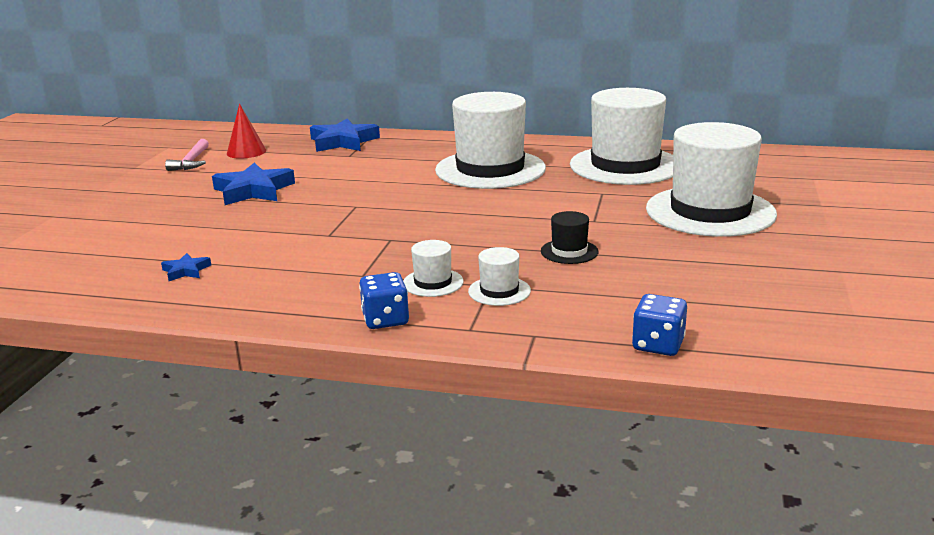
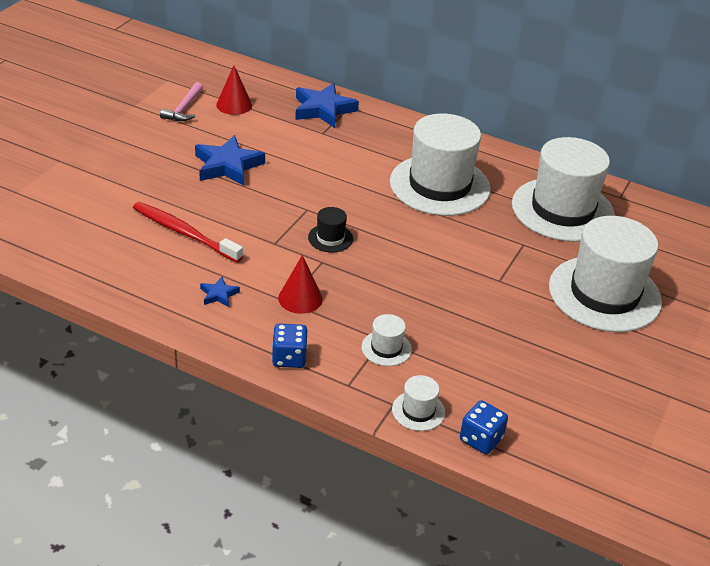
camera: 10 degrees right, 15 degrees up
(186, 271) = (153, 260): blue star -> blue star (219, 294)
(218, 244) = (184, 233): none -> red toothbrush
(377, 270) = (300, 298): none -> red cone
(433, 283) = (338, 325): white hat -> white hat (418, 411)
(569, 251) = (461, 315): black hat -> black hat (330, 238)

